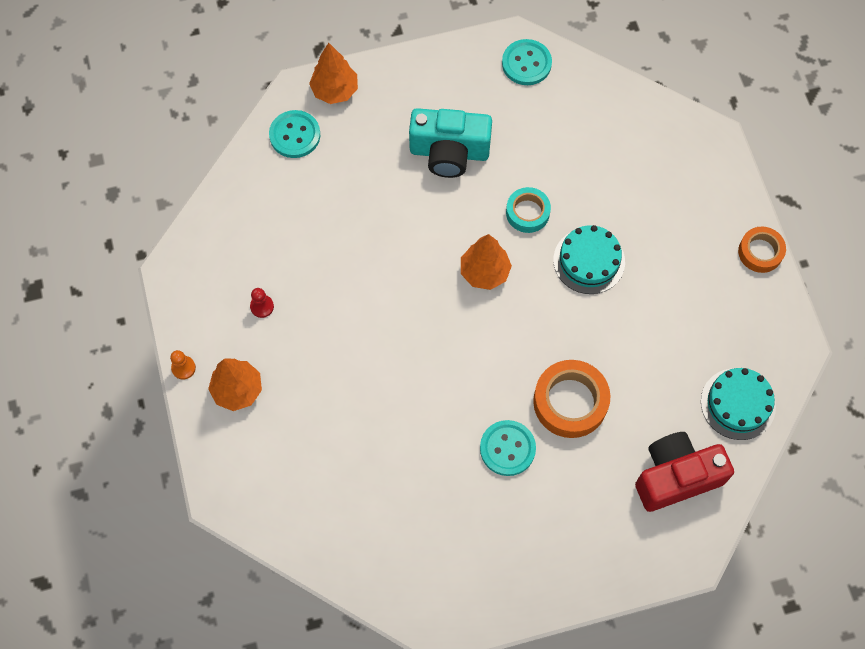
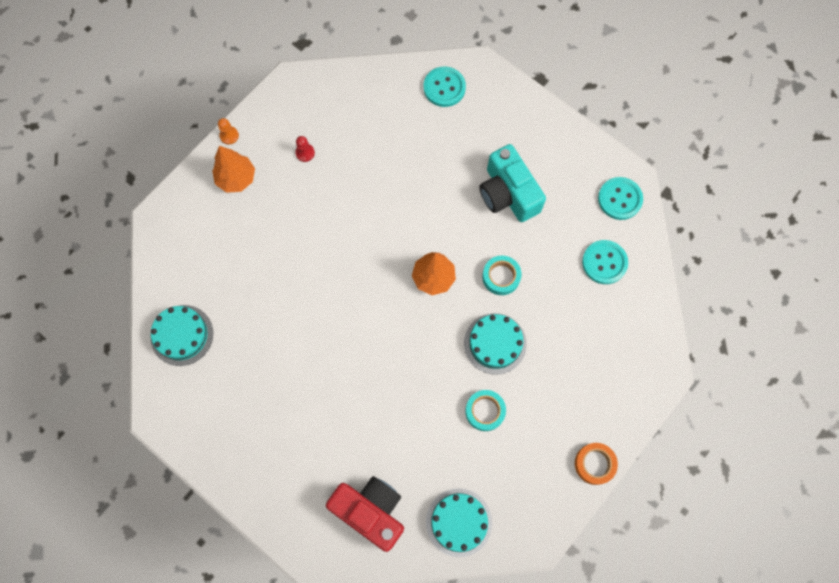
camera: 55 degrees right, 5 degrees up
(335, 90) = (497, 89): orange tree -> none
(370, 549) = (182, 335): none -> turquoise cake
(507, 448) = (312, 379): turquoise button -> turquoise button (604, 262)
(570, 402) = (376, 400): orange tape -> none
(648, 312) = (485, 411): none -> turquoise tape

